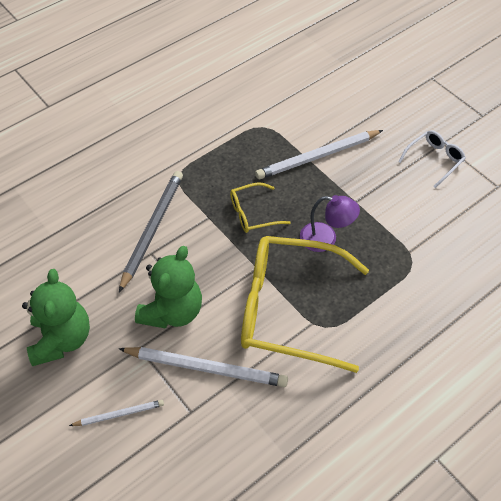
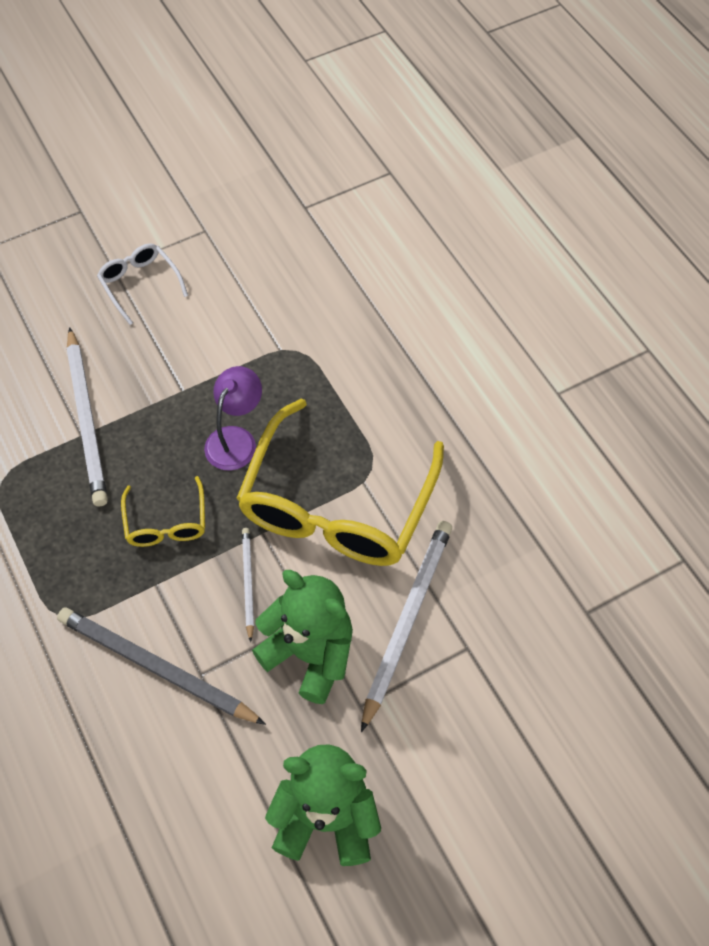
camera: 80 degrees left, 5 degrees up
(119, 414) = (458, 741): white pencil -> white pencil (248, 583)

